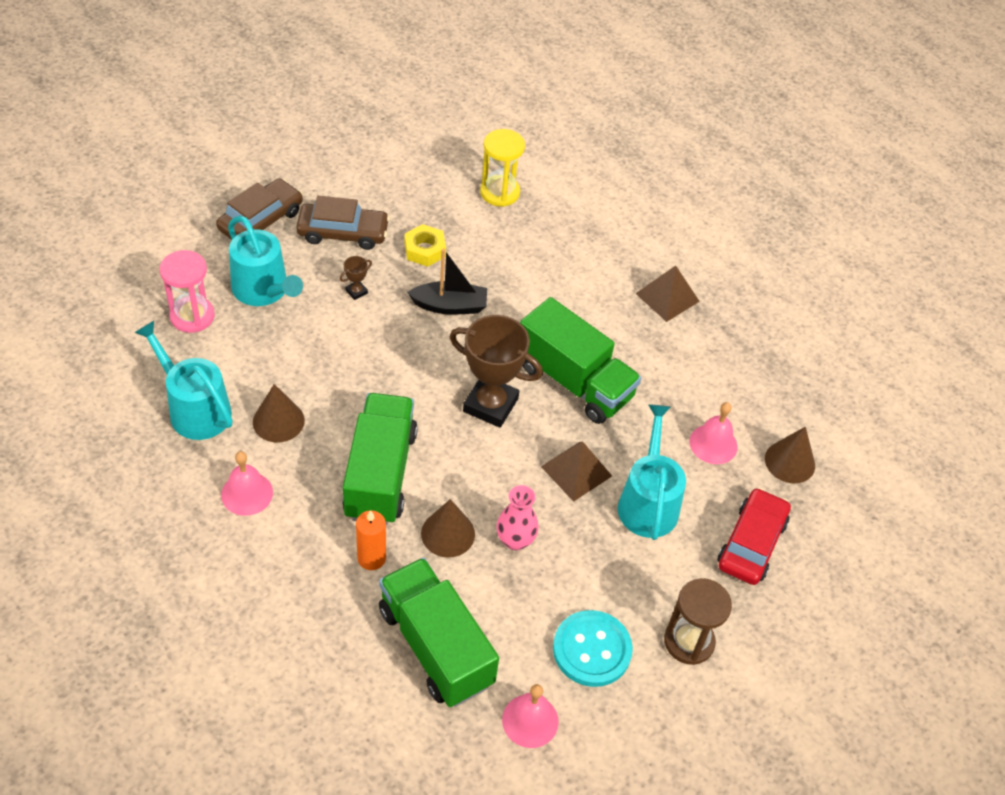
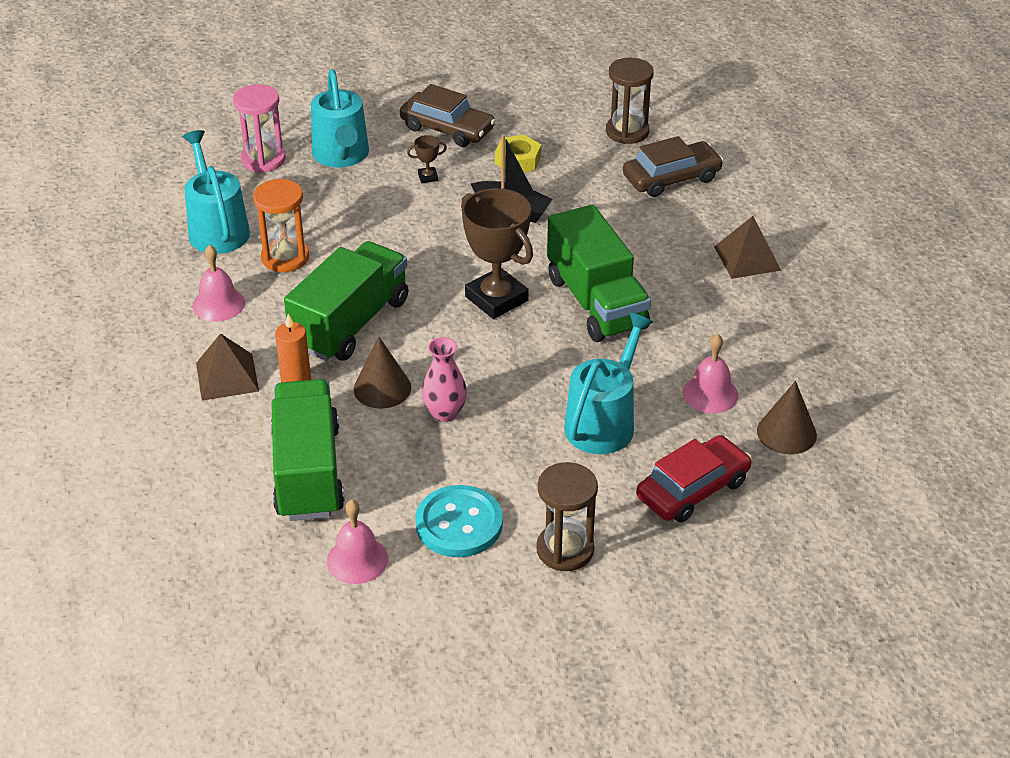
camera: 30 degrees right, 10 degrees down
(261, 220) = (376, 102): brown car -> brown car (671, 178)
(278, 421) = (285, 257): brown cone -> orange hourglass
(500, 192) = (627, 131): yellow hourglass -> brown hourglass
(576, 471) = (546, 375): brown pyramid -> brown pyramid (227, 377)

